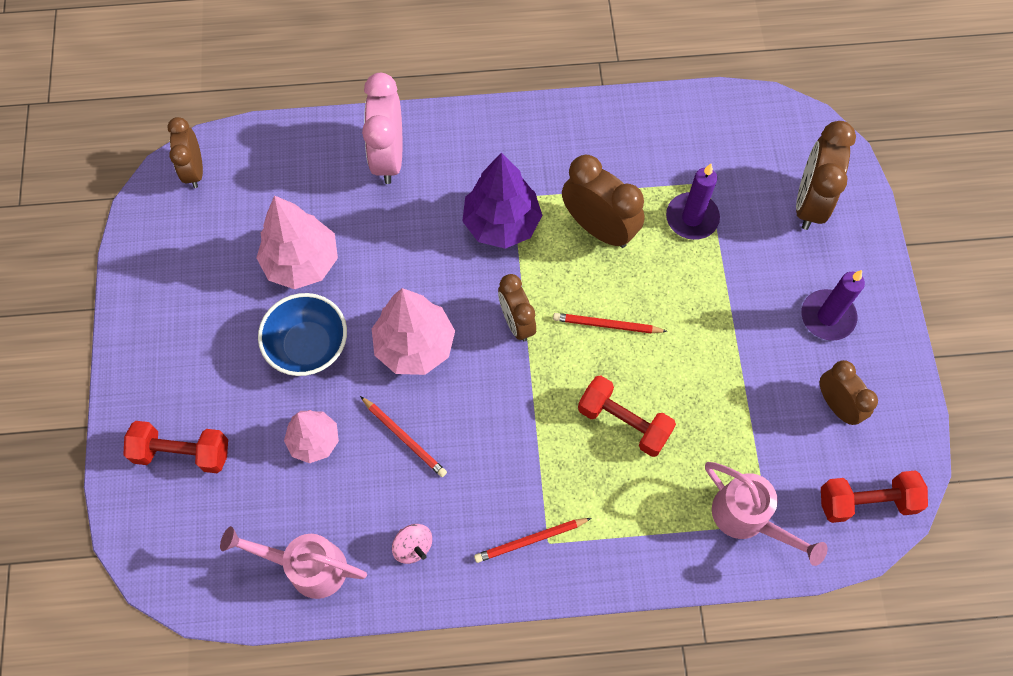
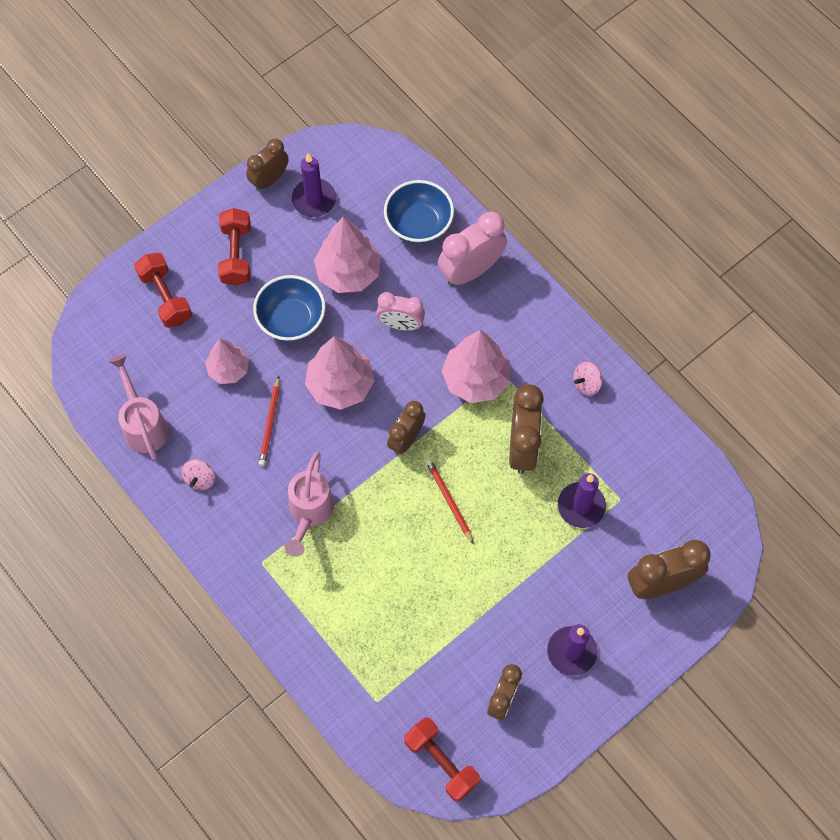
camera: 55 degrees right, 0 degrees up
(194, 170) = (365, 158): brown clock -> brown clock (269, 179)
(197, 243) = (314, 199): none -> purple candle
(303, 169) = (418, 224): none -> blue bowl
(394, 251) = (400, 324): none -> pink clock
(501, 224) = (475, 379): purple tree -> pink tree
(530, 540) = (255, 550): red pencil -> none
(576, 137) = (586, 384): none -> pink spinning top
(624, 422) = (383, 558): red dumbbell -> red dumbbell (236, 255)
(748, 519) = (370, 686): pink watering can -> pink watering can (309, 513)

